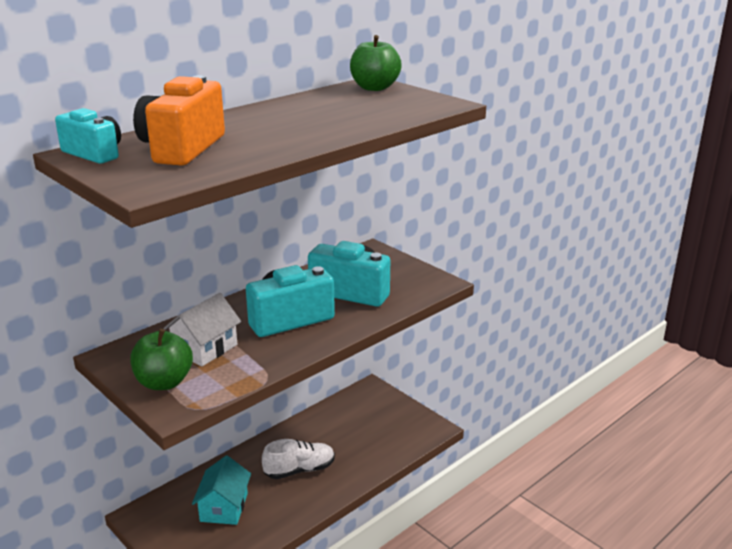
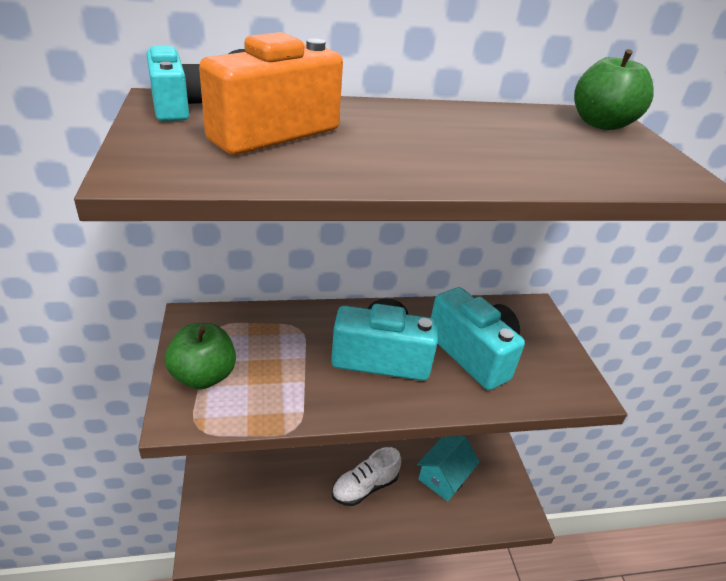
camera: 30 degrees right, 10 degrees up
(205, 348) = (274, 353): white house -> none
(224, 507) = (276, 487): turquoise house -> turquoise house (444, 477)
(299, 470) = (365, 487): white shoe -> white shoe turned 135 degrees clockwise

